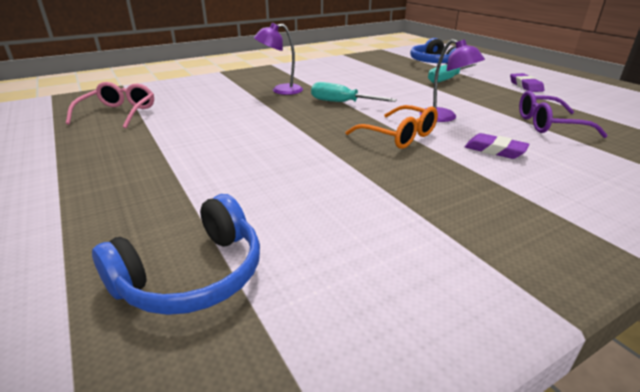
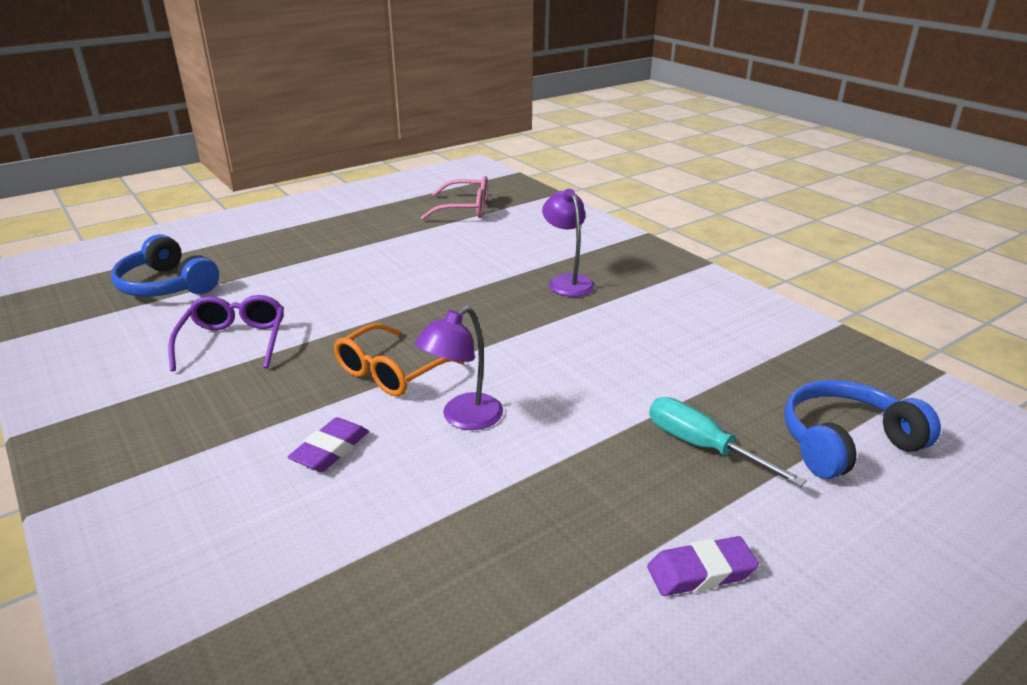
camera: 85 degrees right, 0 degrees up
(342, 103) = (522, 329): turquoise screwdriver -> none
(548, 124) = (432, 538): purple glasses -> purple glasses (234, 341)

